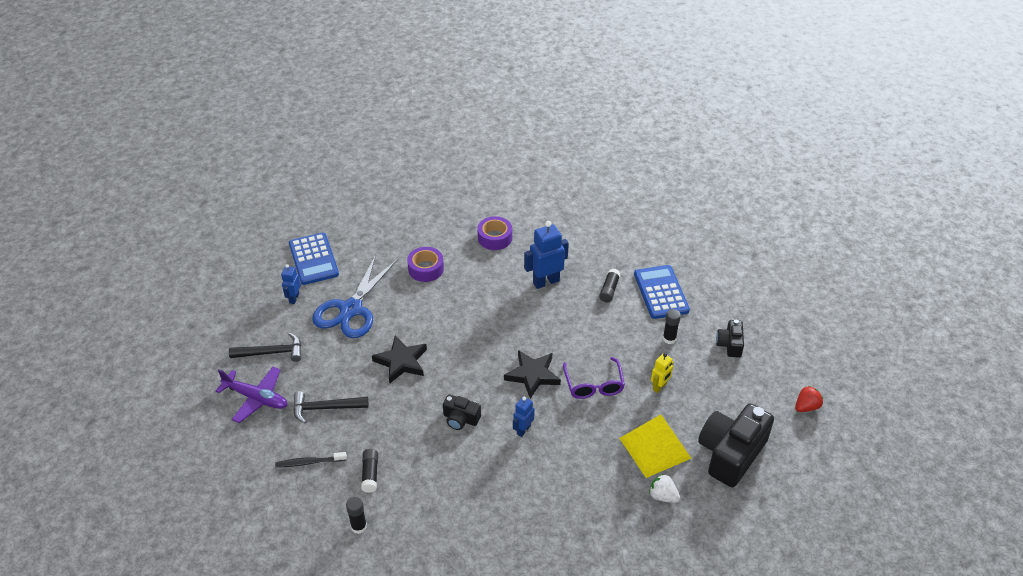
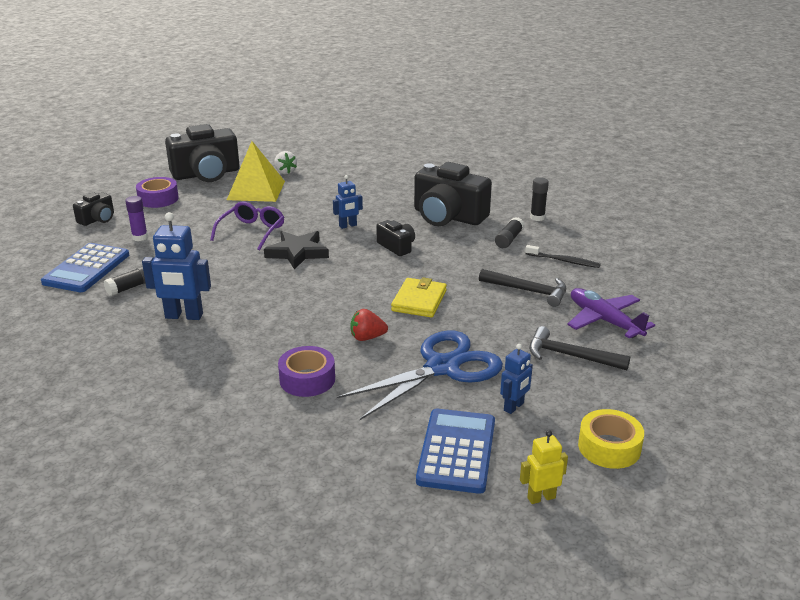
camera: 150 degrees left, 15 degrees down
(231, 293) = (609, 447): none -> yellow tape
(401, 362) = (419, 301): black star -> yellow wallet
(445, 487) = (448, 216): none -> black camera
(495, 238) = (178, 384): purple tape -> purple tape (158, 199)
(659, 387) = (199, 215): yellow robot -> yellow robot (541, 497)
(669, 339) = (140, 237): black glue stick -> purple glue stick
(806, 407) = (111, 176): red strawberry -> red strawberry (367, 337)

